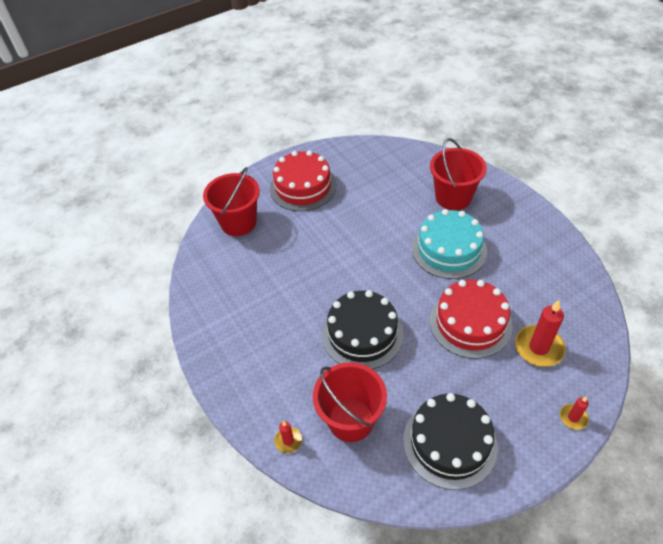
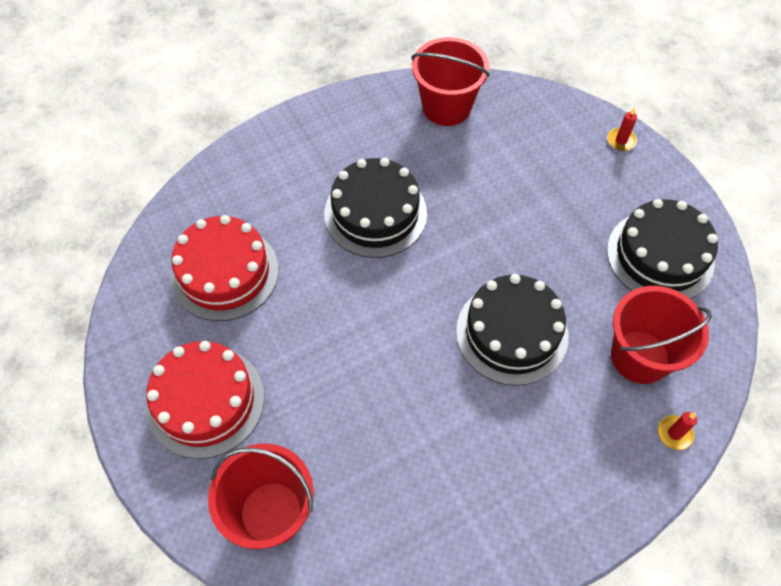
camera: 90 degrees left, 10 degrees up
(449, 249) = (375, 213): turquoise cake -> black cake
(453, 197) = (277, 193): red bucket -> red bucket (446, 107)
(470, 323) = (498, 209): red cake -> red cake (224, 273)
(538, 348) = (534, 151): red candle -> none

